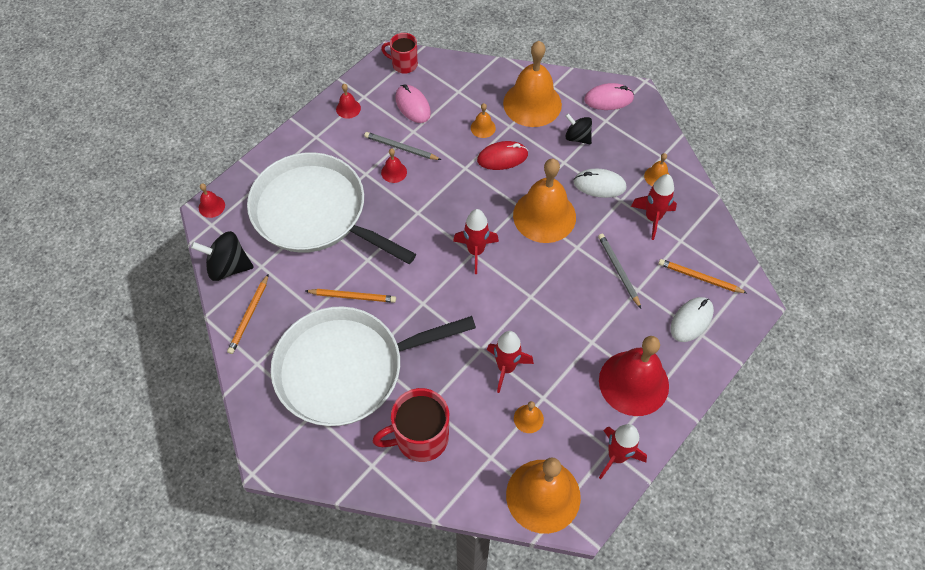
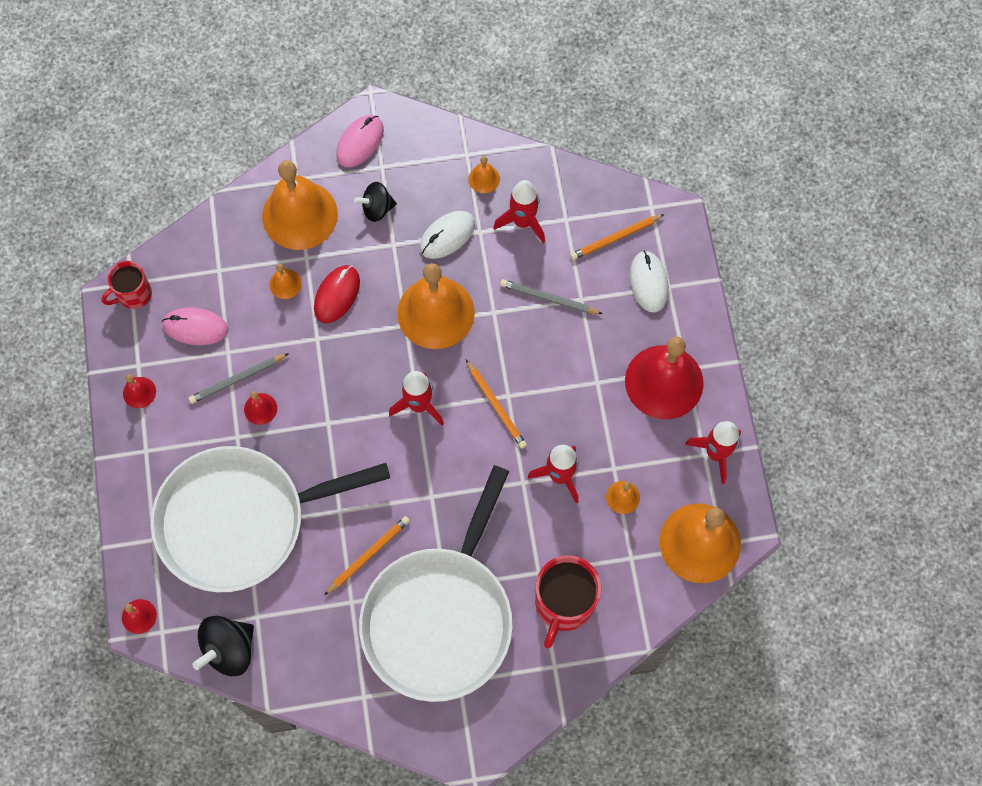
camera: 50 degrees left, 10 degrees up
(249, 315) = (304, 667): orange pencil -> orange pencil (496, 405)

